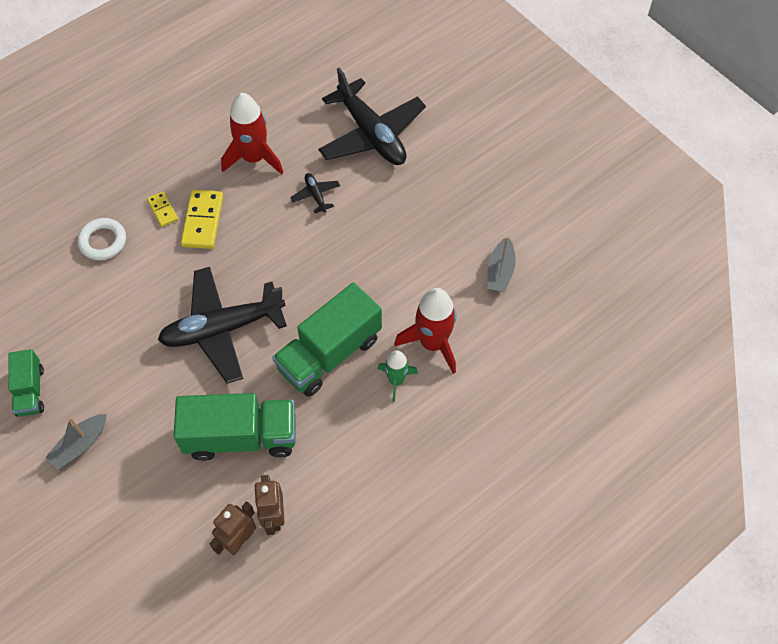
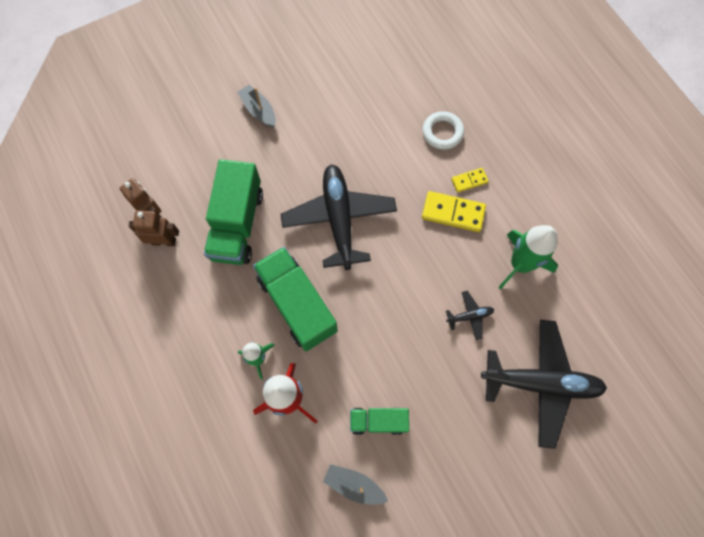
camera: 100 degrees right, 10 degrees up
(30, 391) = (312, 78): green truck -> green truck (378, 421)
(254, 158) = (520, 264): red rocket -> green rocket
(371, 134) = (540, 383): black plane -> black plane turned 150 degrees counterclockwise

